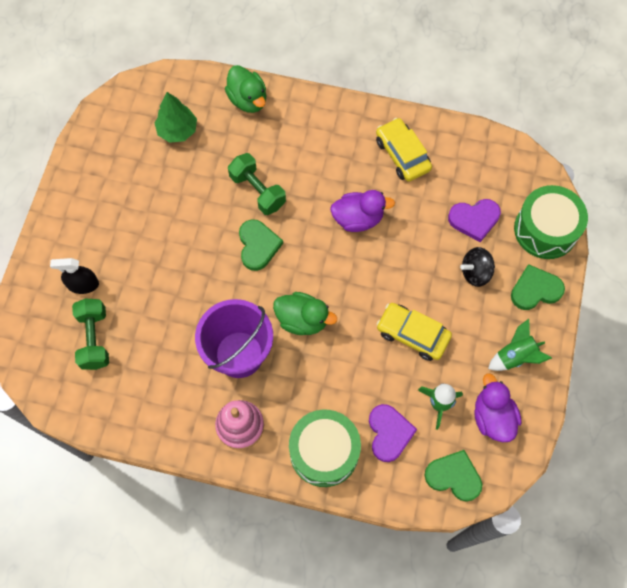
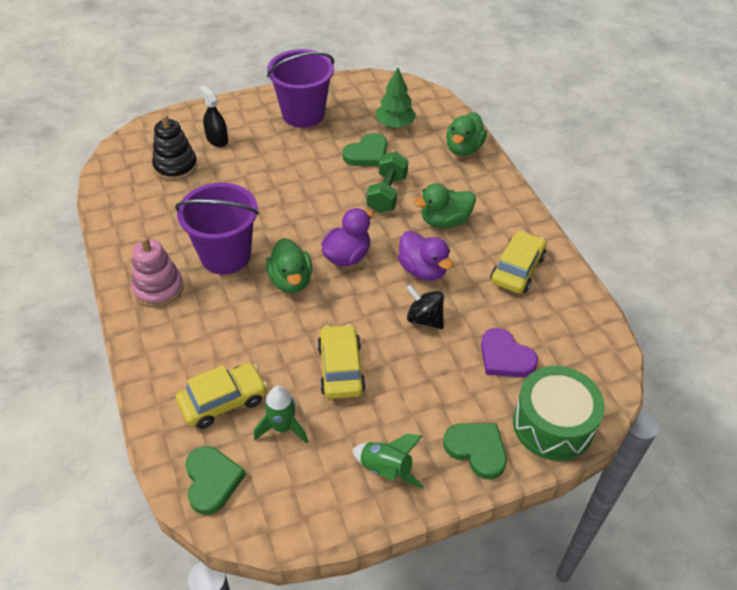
camera: 55 degrees right, 20 degrees down
(94, 339) = (175, 166): green dumbbell -> black stacking toy
(105, 194) = (303, 114): none -> purple bucket
(258, 246) = (336, 218): green heart -> green heart (367, 154)
(319, 169) = (444, 221): none -> green duck
(324, 452) = (171, 360): green drum -> none
(389, 433) = (223, 401): purple heart -> yellow car
(475, 272) = (449, 387): black spinning top -> black spinning top (424, 319)
(492, 417) = (302, 483): purple duck -> purple duck (347, 256)

